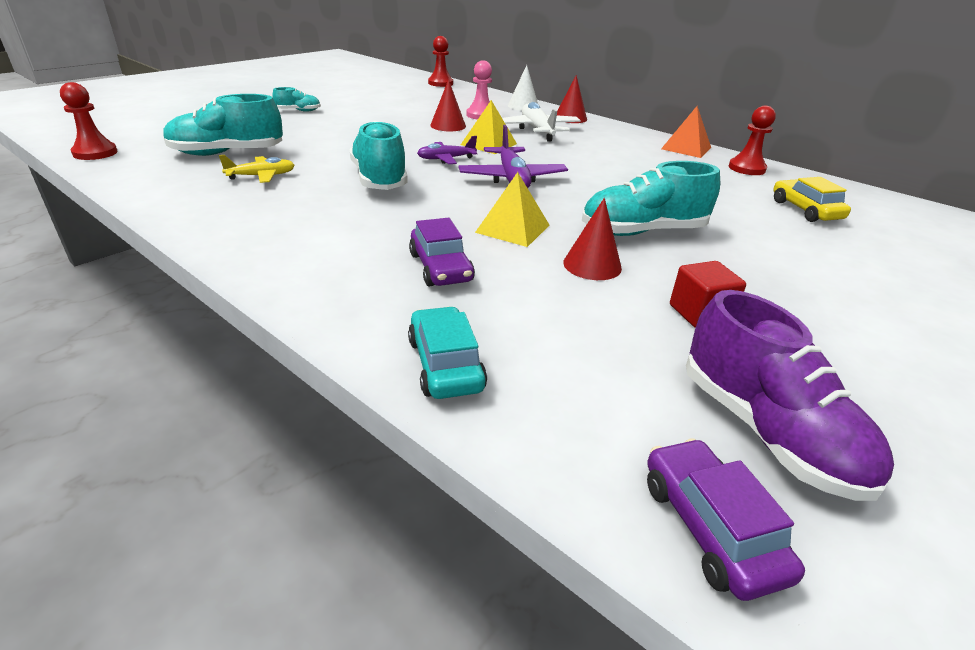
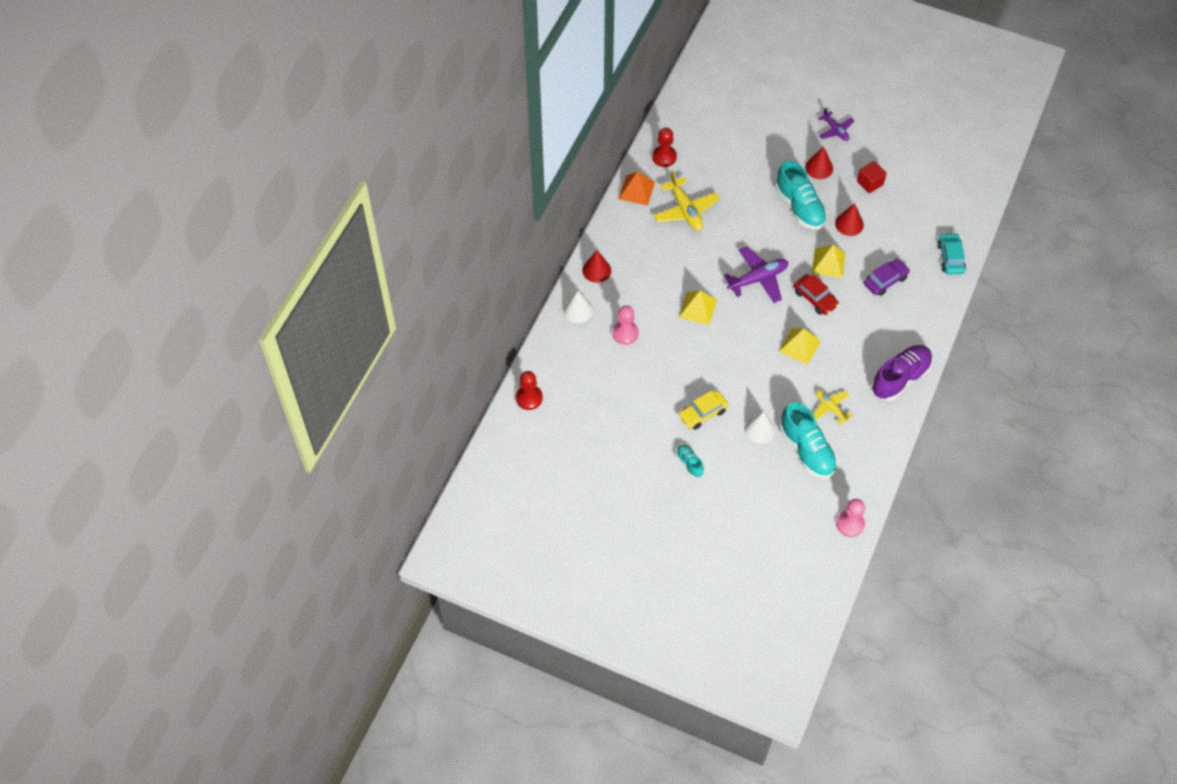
camera: 105 degrees left, 25 degrees up
(95, 153) = (850, 524): red pawn -> pink pawn
(290, 140) = (759, 430): none -> white cone
(379, 179) = (799, 346): turquoise shoe -> yellow pyramid
(445, 364) = (950, 258): turquoise car -> turquoise car turned 120 degrees clockwise
(446, 159) = (743, 324): purple plane -> purple plane (835, 130)
(448, 126) = (668, 346): red cone -> red cone (819, 168)
(450, 205) = (815, 298): none -> red car
(537, 130) = (645, 286): white plane -> none
(649, 163) = (685, 210): none -> yellow plane
(710, 527) = (980, 181): purple car -> none
(766, 431) = (933, 166): purple shoe -> purple shoe (900, 378)
(805, 210) = (725, 134): yellow car -> yellow car (702, 413)

